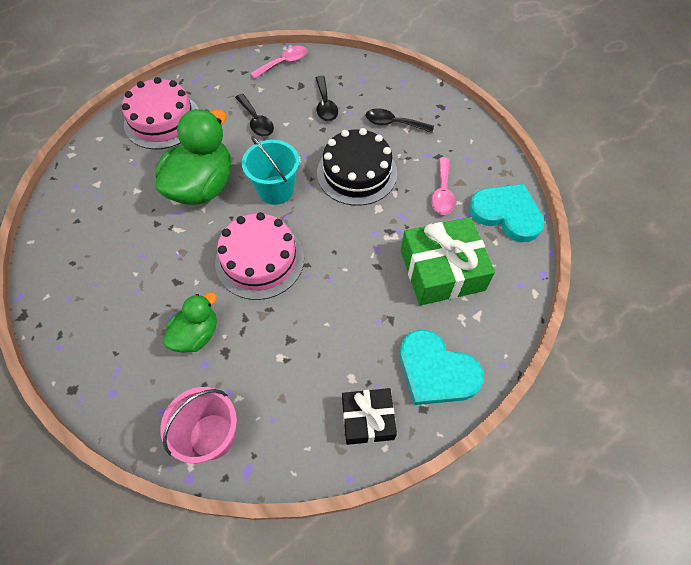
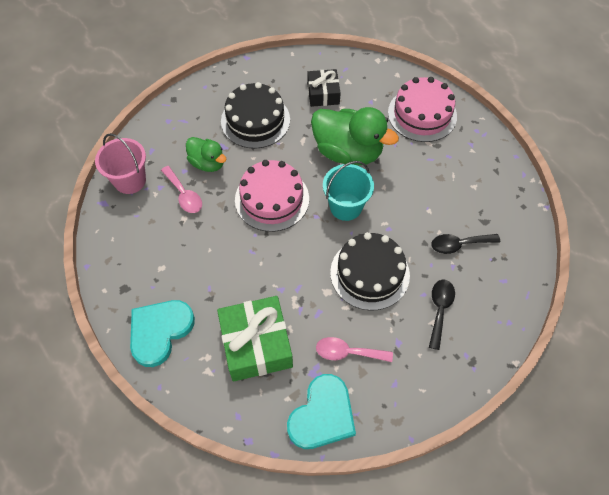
camera: 90 degrees right, 0 degrees up
(136, 281) = (255, 120): none -> black cake
(256, 121) = (429, 186): black spoon -> none
(284, 63) = (516, 205): pink spoon -> pink spoon (184, 195)
(367, 419) = (127, 278): black gift -> black gift (323, 93)

